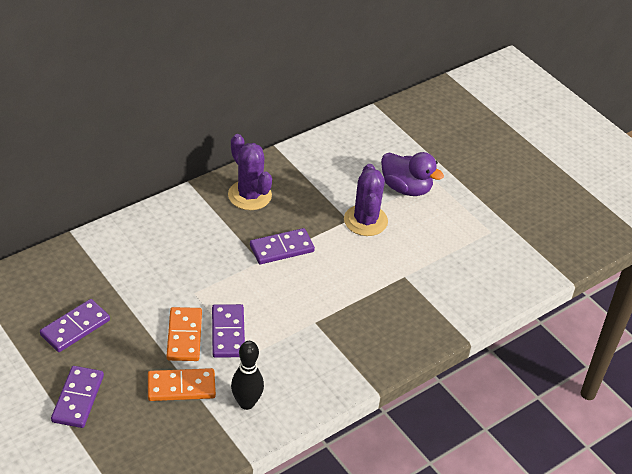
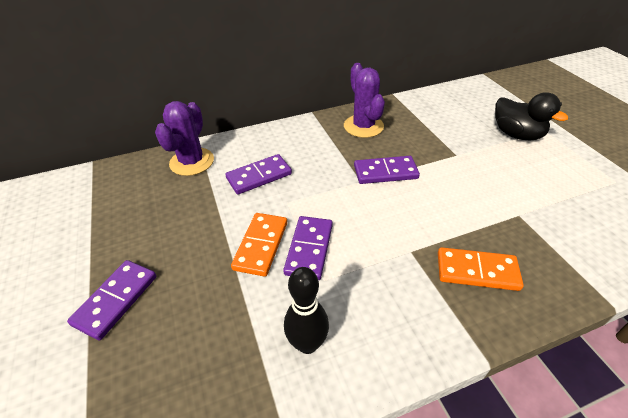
camera: 20 degrees right, 0 degrees up
(75, 327) = (156, 220): purple domino -> purple domino (259, 176)
(181, 387) = (235, 306): orange domino -> orange domino (477, 271)
(365, 221) = (474, 157): purple cactus -> purple cactus (192, 162)
(406, 188) = (516, 134): purple duck -> black duck

